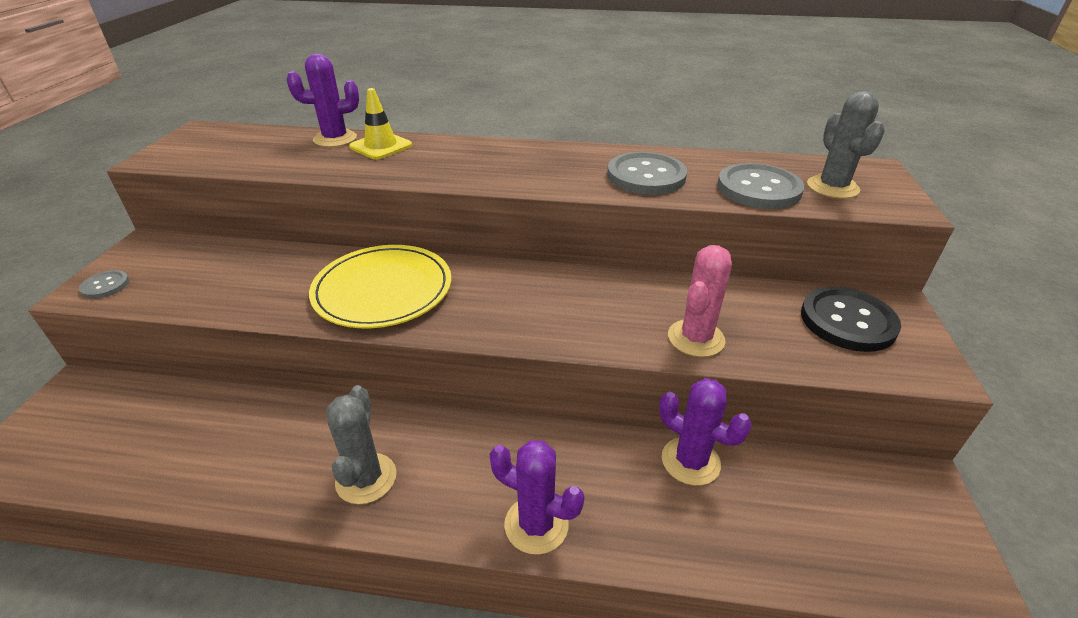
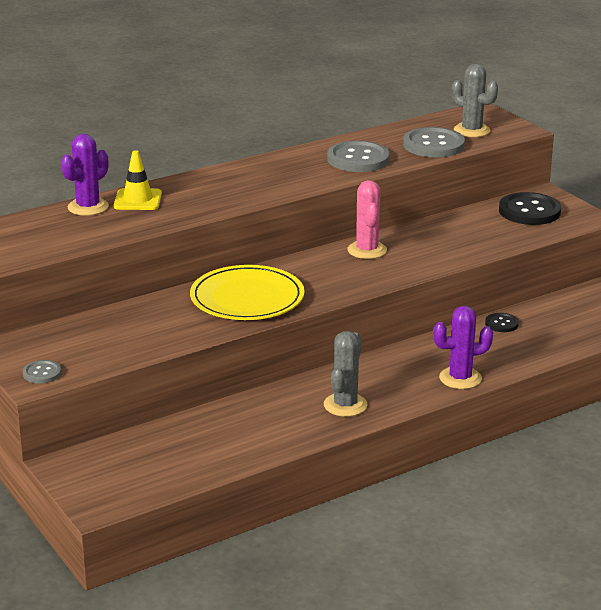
camera: 40 degrees left, 10 degrees down
(366, 478) = (345, 405): grey cactus -> grey cactus turned 60 degrees clockwise
(690, 461) = (501, 324): purple cactus -> black button
(696, 338) = (465, 248): pink cactus -> pink cactus (367, 250)

